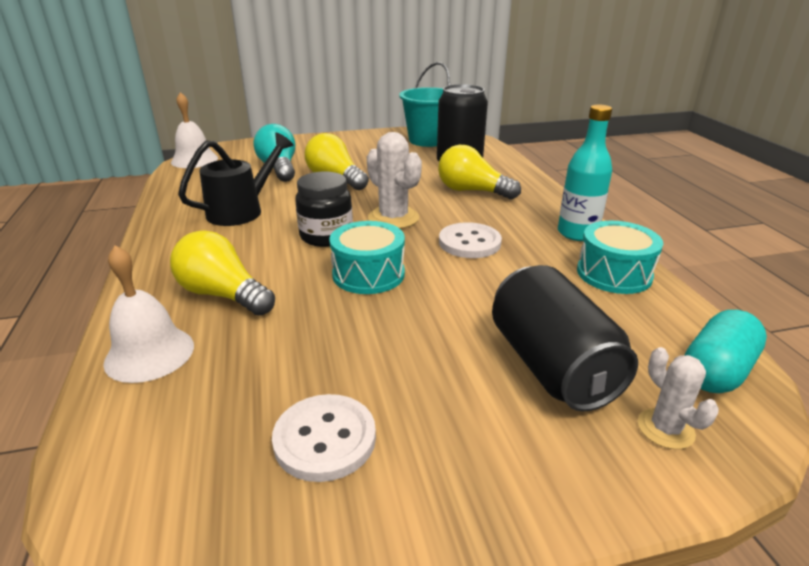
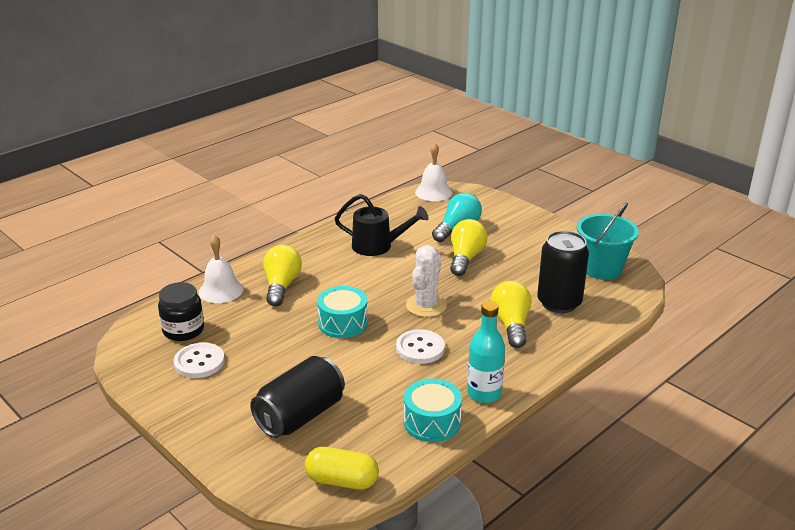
camera: 60 degrees right, 0 degrees up
(326, 236) = (375, 290): black jar -> black jar (183, 330)
(665, 429) = (273, 465): white cactus -> none
(716, 370) = (342, 481): turquoise capsule -> yellow capsule

